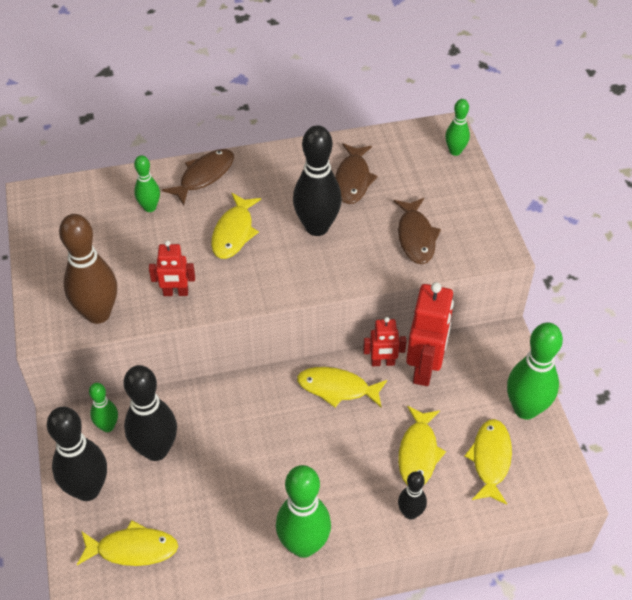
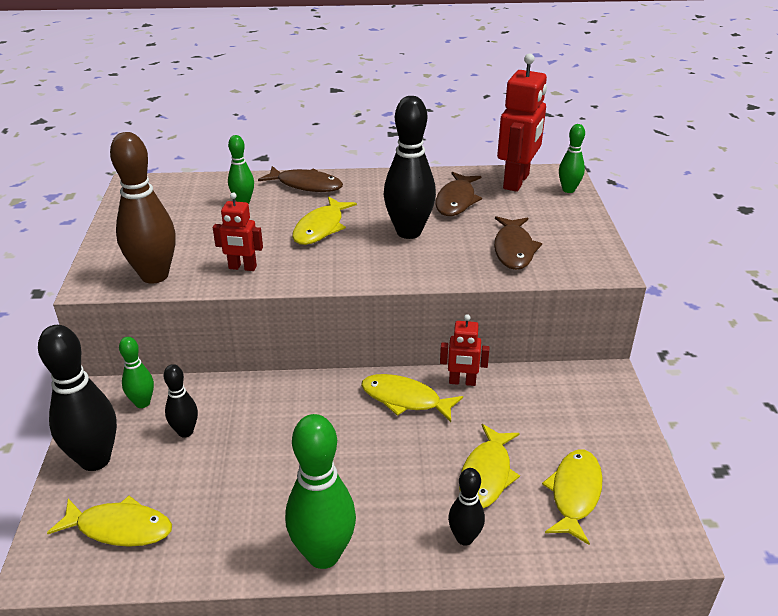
camera: 10 degrees right, 15 degrees down
(156, 450) = (185, 432): black bowling pin -> black bowling pin, size x0.54
(204, 176) = (306, 185): brown fish -> brown fish turned 60 degrees clockwise
(425, 368) = (509, 393): red robot -> red robot (516, 181)
(525, 409) = (624, 447): green bowling pin -> none

